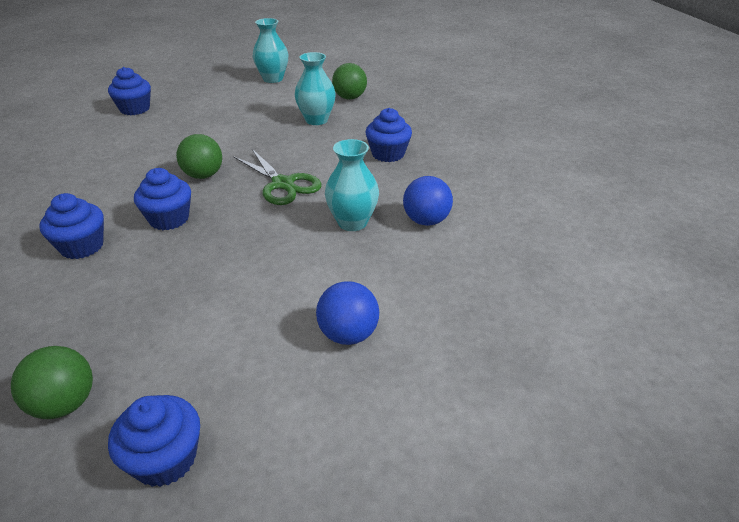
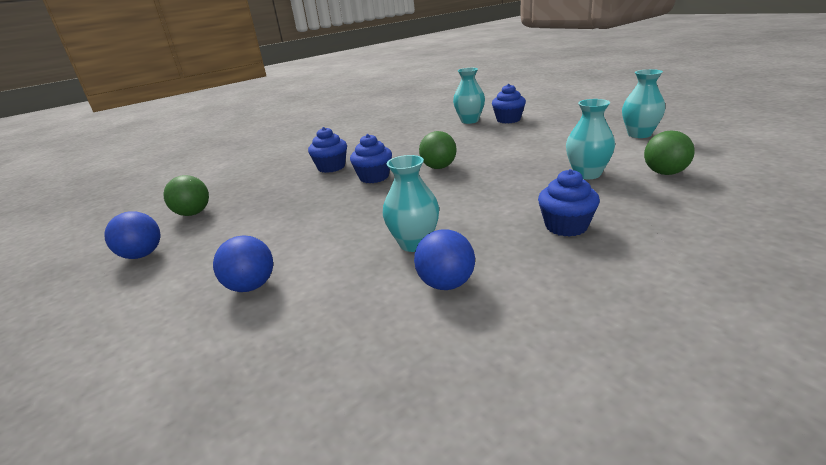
camera: 75 degrees right, 10 degrees down
(94, 127) = (469, 121): none -> turquoise vase
(165, 459) = (142, 255): blue cupcake -> blue ball
(283, 184) = (452, 196): green scissors -> none

